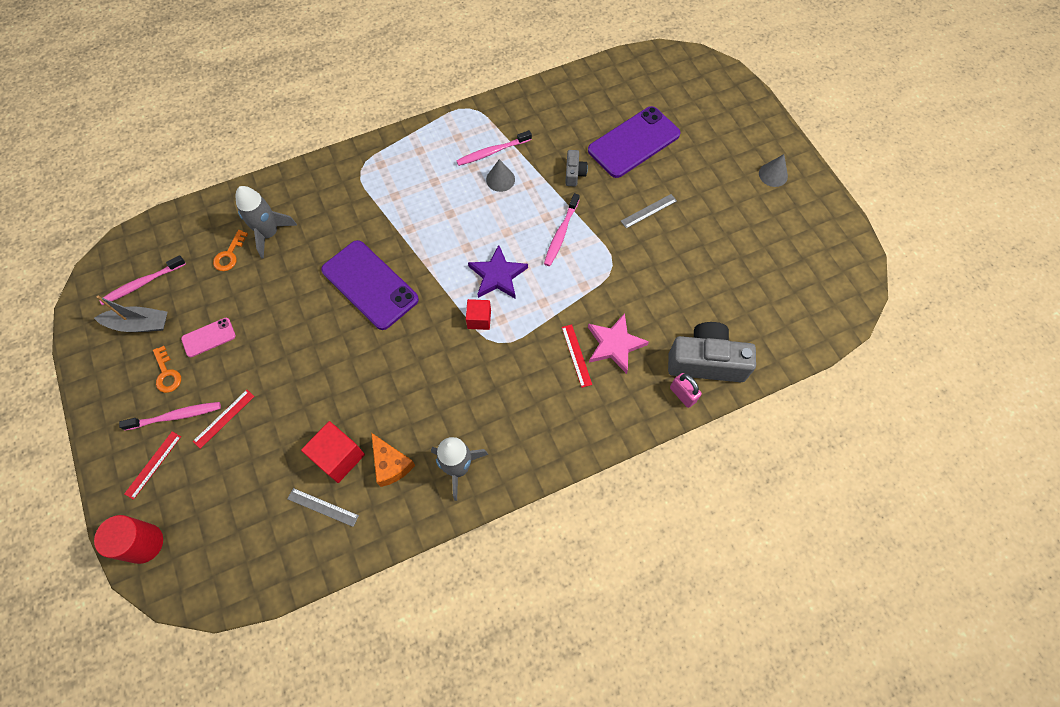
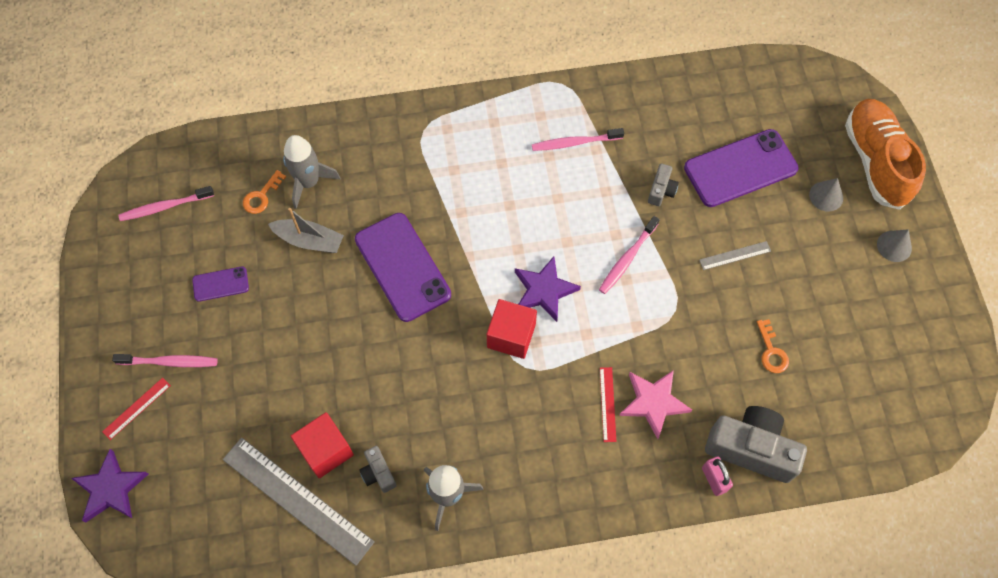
camera: 15 degrees right, 0 degrees up
(139, 324) = (153, 251): grey boat -> grey boat (309, 240)
(144, 543) = (111, 489): red cylinder -> purple star
(167, 374) = (170, 313): orange key -> orange key (771, 351)
(208, 337) = (220, 284): pink phone -> purple phone
(224, 418) = (217, 377): red ruler -> none
(323, 507) = (297, 500): grey ruler -> grey ruler, size x2.20
(391, 464) = (378, 473): orange cheese -> grey camera
(479, 319) = (511, 336): red cube -> red cube, size x1.58
(500, 179) = (575, 178): grey cone -> grey cone (826, 196)
(739, 113) = (875, 161): none -> orange shoe

